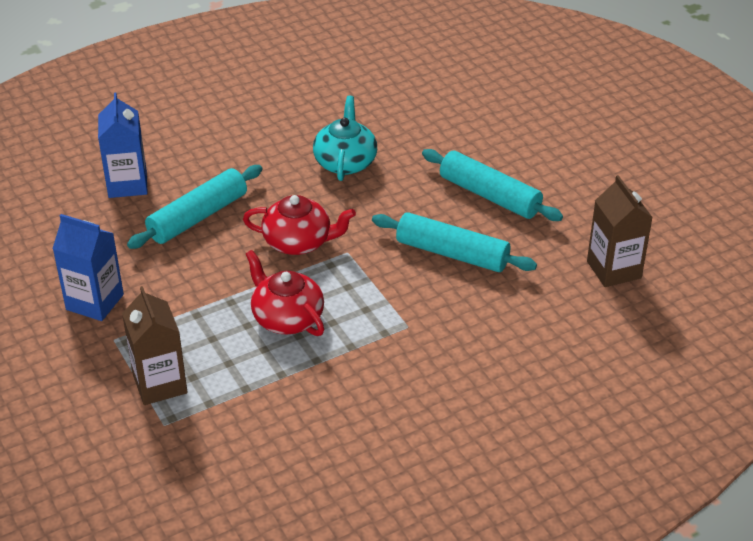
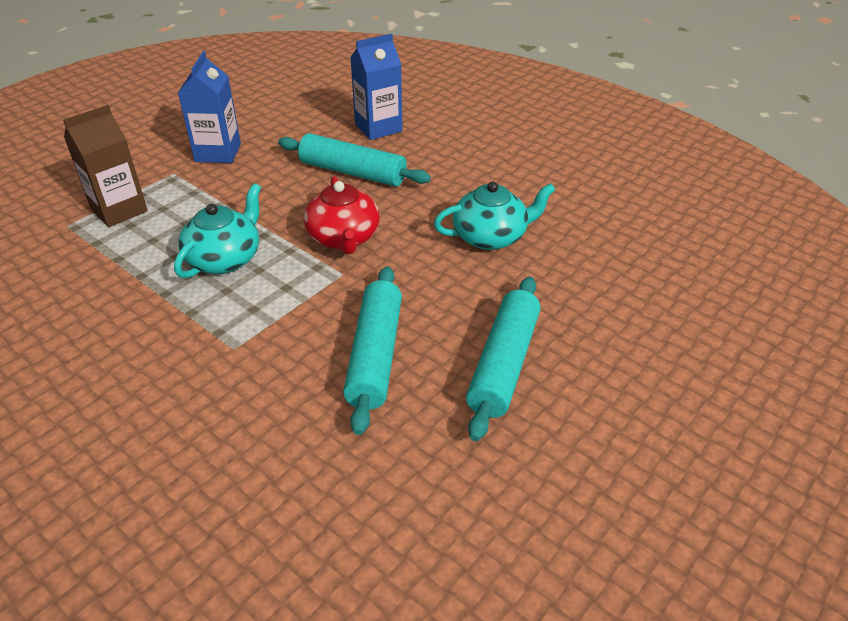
camera: 70 degrees right, 0 degrees up
(287, 318) = (225, 259): red teapot -> turquoise teapot
(614, 270) = (414, 537): brown carton -> none

